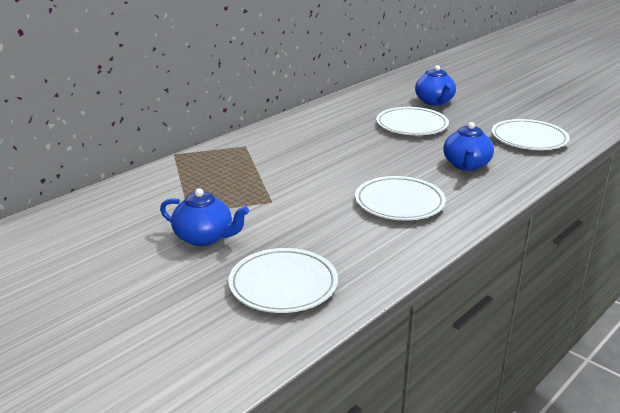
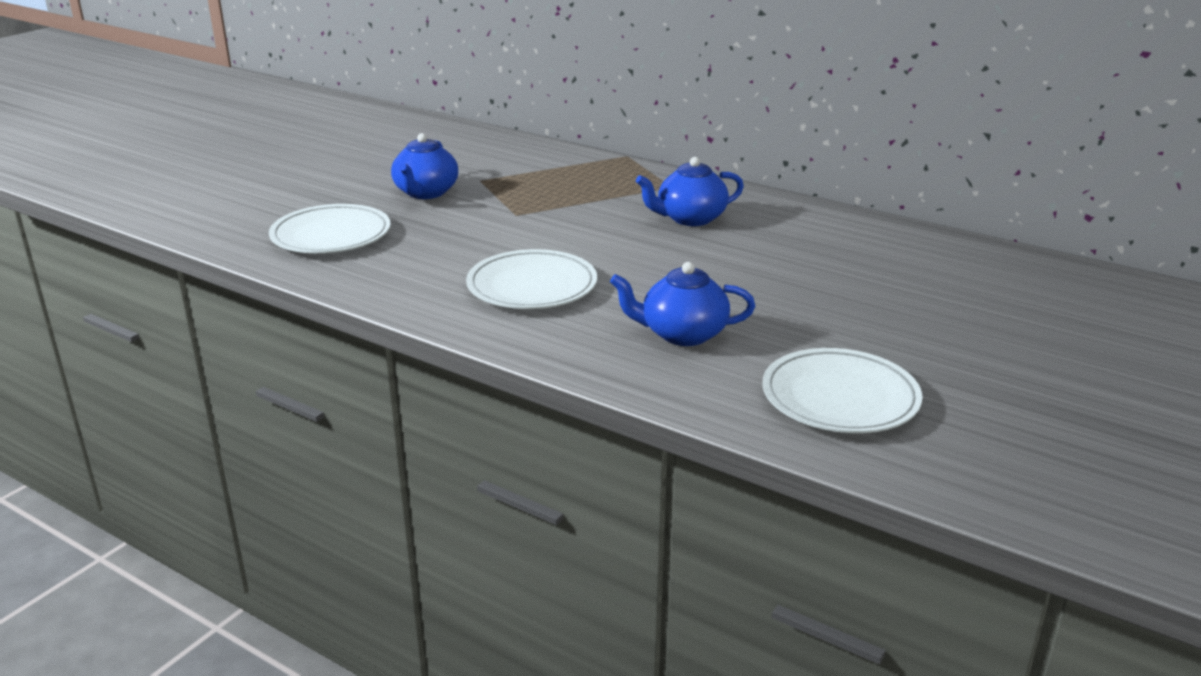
camera: 80 degrees right, 0 degrees up
(411, 125) = (827, 288): white plate -> none
(434, 102) = (966, 306): blue teapot -> blue teapot (690, 218)

